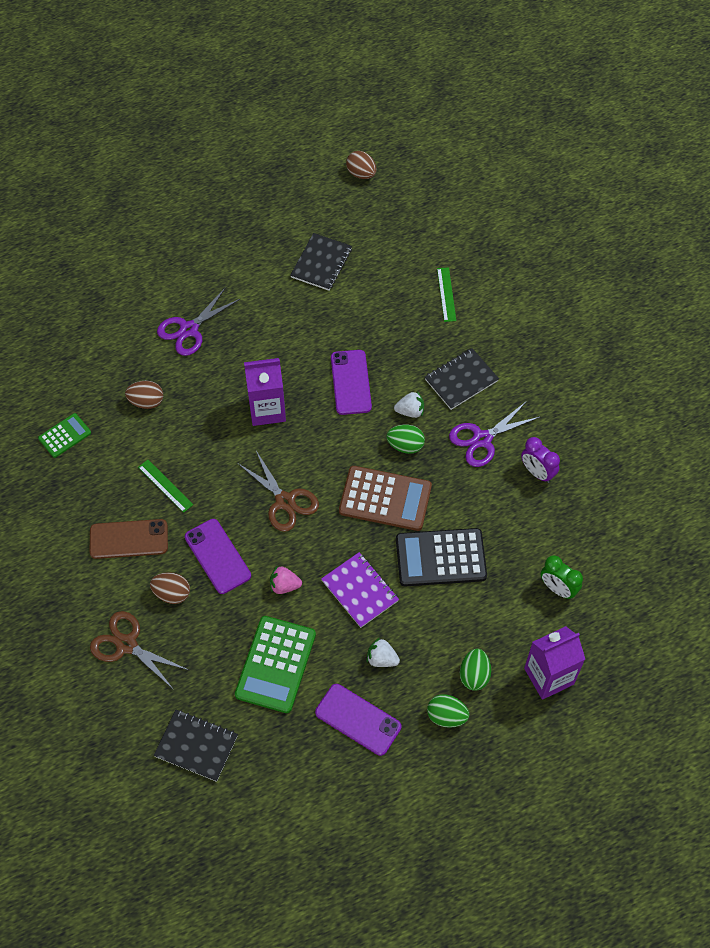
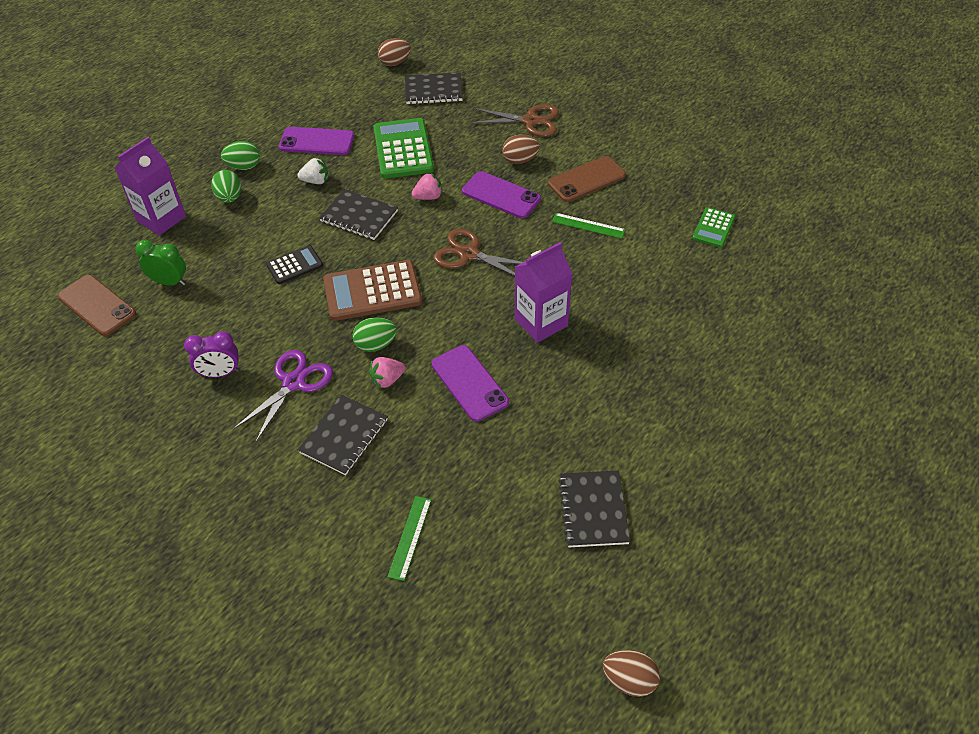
camera: 155 degrees right, 10 degrees down
(146, 402) = (665, 283): brown egg -> brown egg (395, 63)
(189, 329) = (684, 366): purple scissors -> none
(360, 590) = (359, 216): purple notebook -> black notebook
(410, 411) = (387, 380): white strawberry -> pink strawberry
(440, 557) = (294, 265): black calculator -> black calculator, size x0.55
(446, 294) = (410, 537): green ruler -> green ruler turned 45 degrees clockwise
(537, 472) = (220, 373): purple clock -> purple clock turned 150 degrees clockwise
(627, 589) = (97, 305): none -> brown phone

